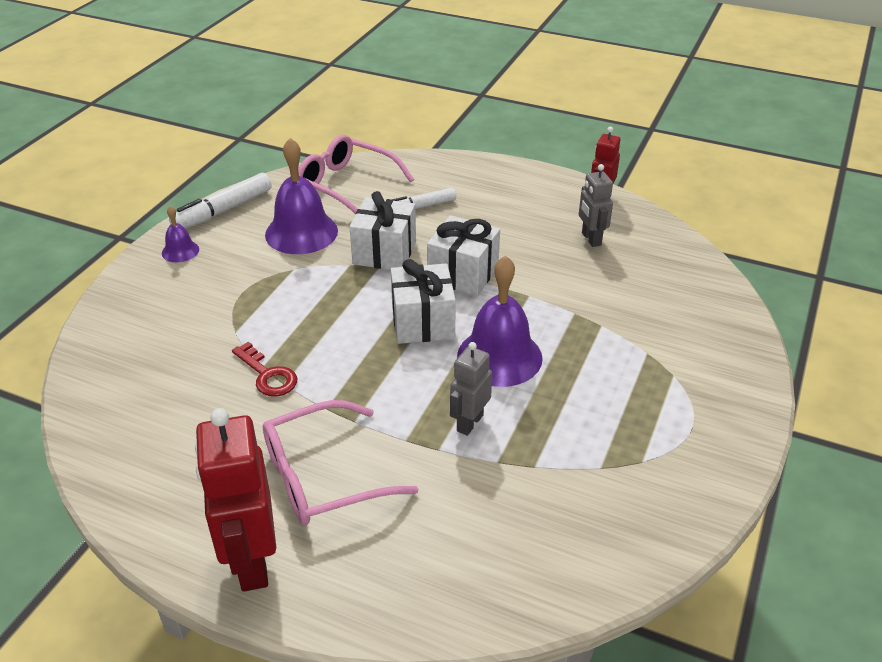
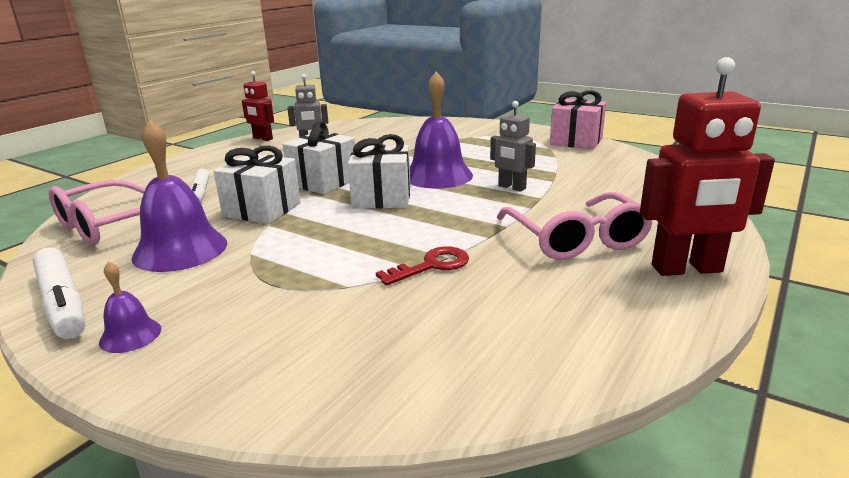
camera: 80 degrees left, 15 degrees down
(691, 495) = (576, 141): none -> pink gift

